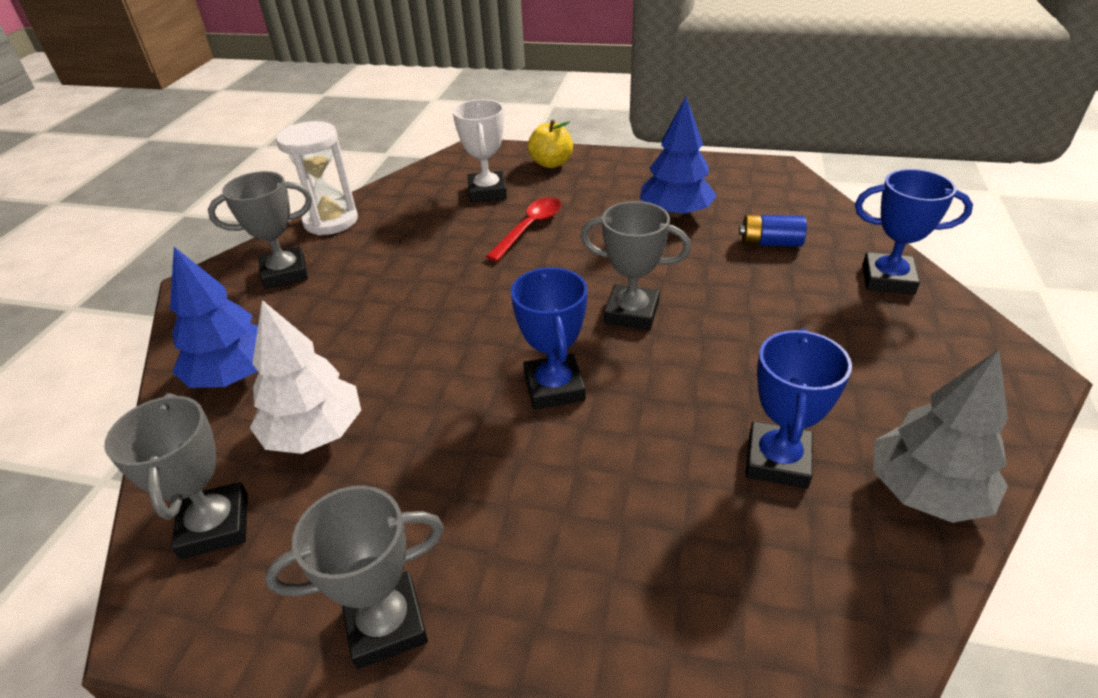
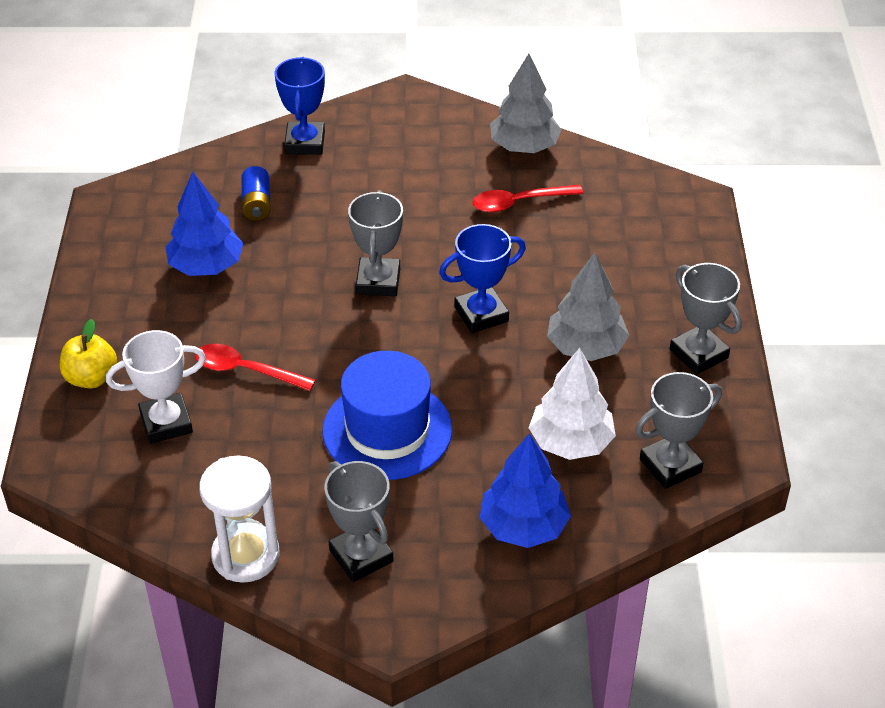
camera: 105 degrees left, 5 degrees up
(415, 300) = (387, 430): none -> blue hat
(459, 480) = (586, 347): none -> grey tree
(777, 461) = (519, 202): blue trophy -> red spoon

